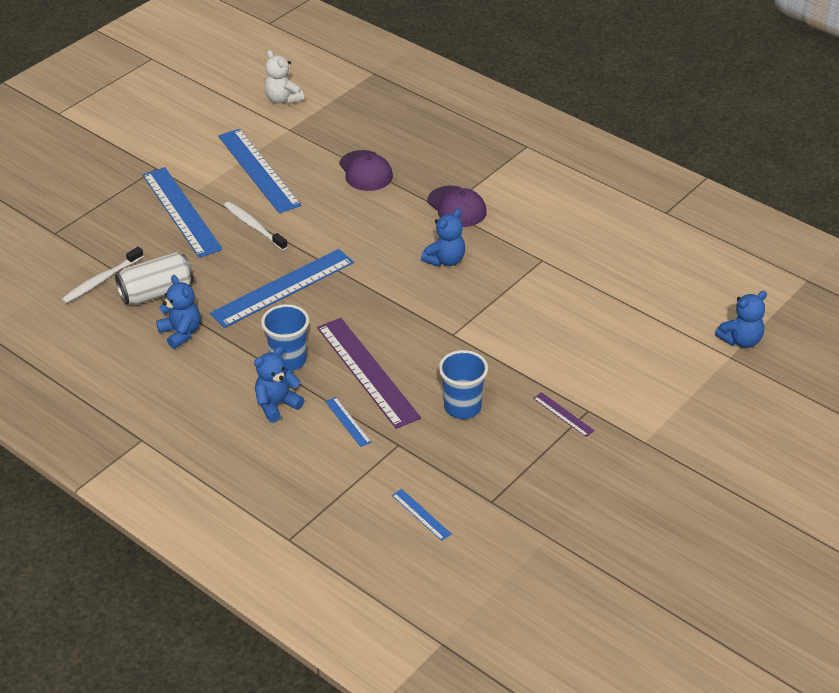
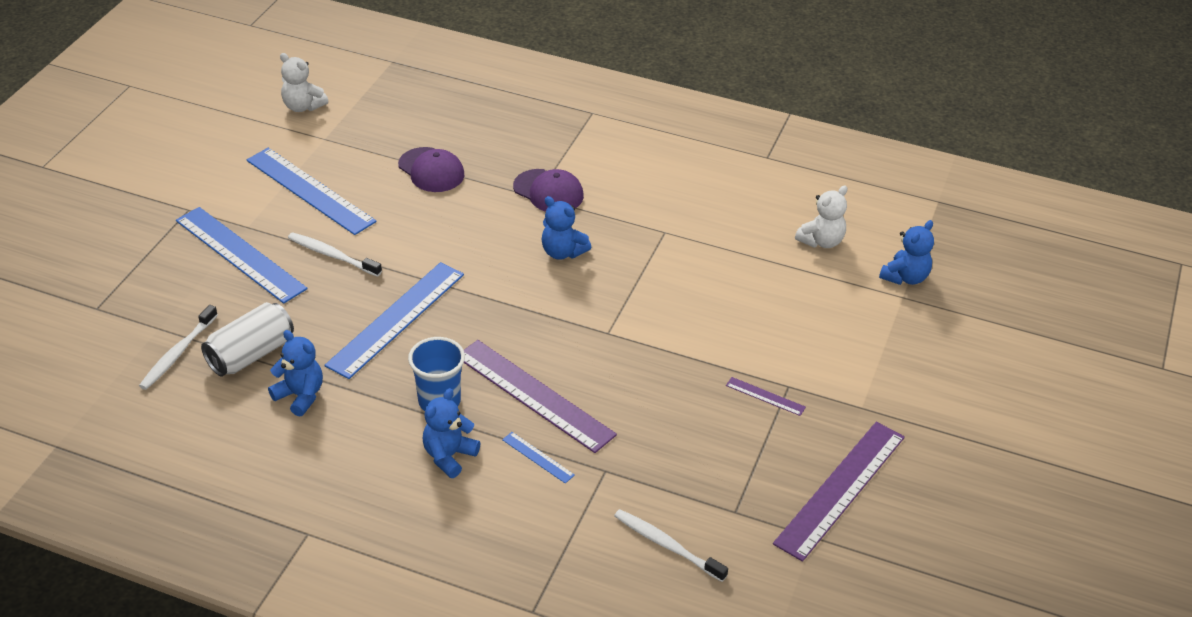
camera: 20 degrees left, 0 degrees up
(421, 514) = (667, 545): blue ruler -> white toothbrush
(445, 260) = (562, 252): blue teddy bear -> blue teddy bear turned 105 degrees clockwise
(462, 407) = (656, 412): blue cup -> none
(591, 504) = (840, 489): none -> purple ruler
(679, 294) = (821, 241): none -> white teddy bear

